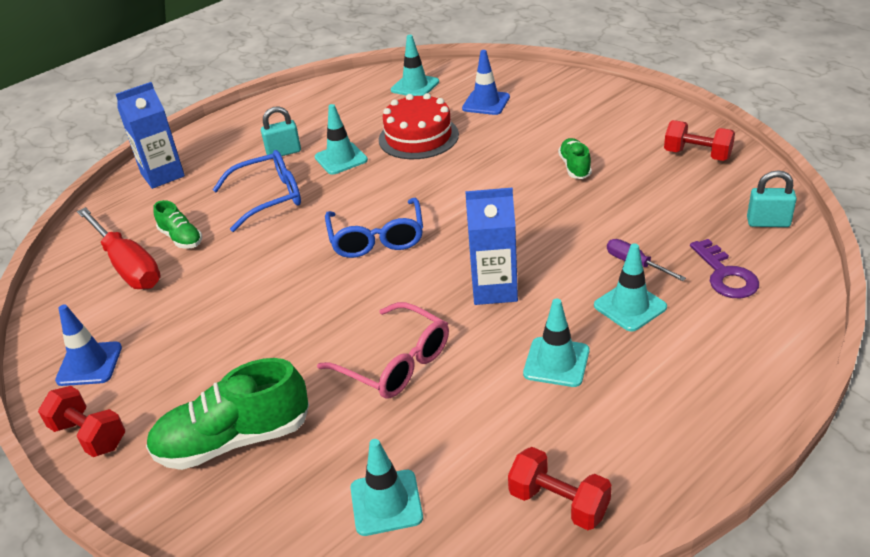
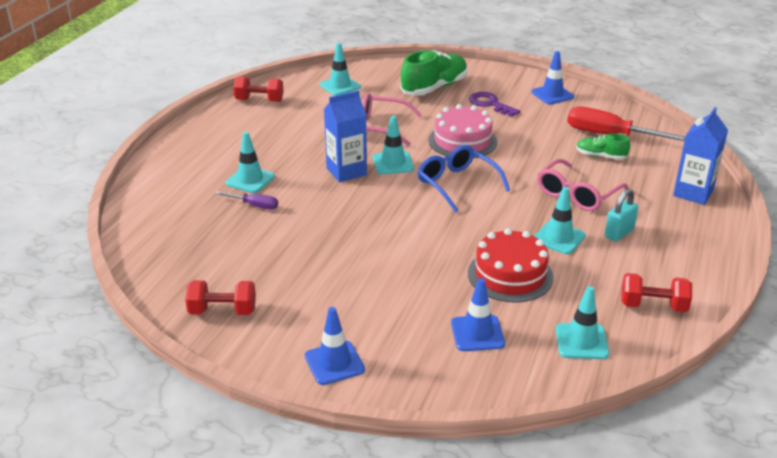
camera: 150 degrees right, 5 degrees down
(89, 435) = (508, 76): red dumbbell -> red dumbbell (653, 306)
(269, 197) = (577, 194): blue glasses -> pink glasses
(307, 304) = (462, 141): none -> pink cake
(556, 362) = (285, 145): turquoise traffic cone -> turquoise traffic cone (393, 163)
(575, 167) = (336, 274): green shoe -> none
(611, 103) = (334, 363): none -> blue traffic cone
(725, 275) = (187, 211): purple key -> purple key (490, 104)
(768, 222) = (154, 256): turquoise padlock -> none

